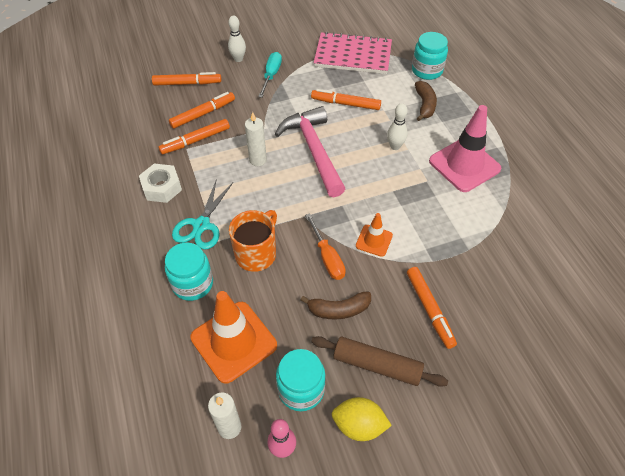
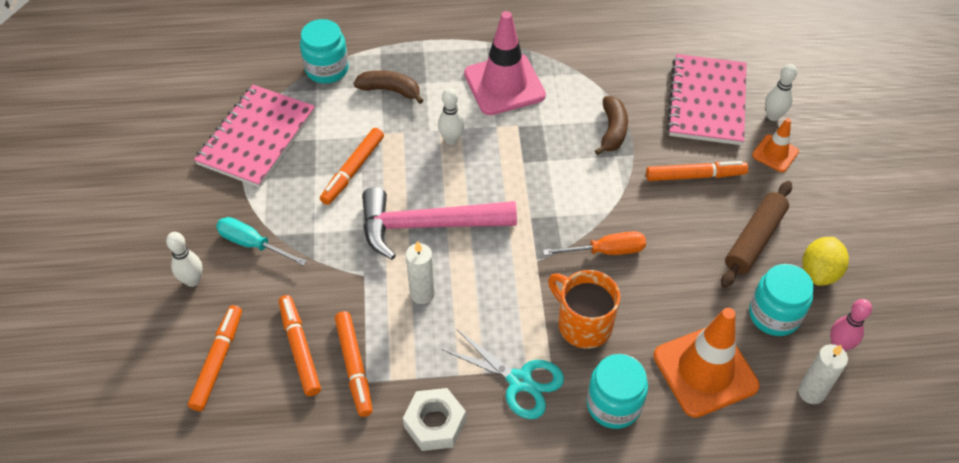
camera: 75 degrees left, 0 degrees up
(339, 310) = (680, 257): brown banana -> brown banana (612, 131)
(374, 240) = (592, 200): orange traffic cone -> orange traffic cone (775, 153)
(522, 308) = (706, 102): none -> pink notebook
(533, 367) = (773, 116): none -> white bowling pin

